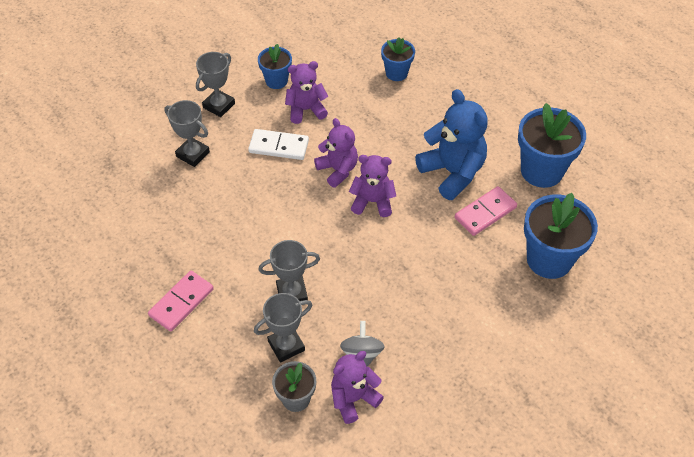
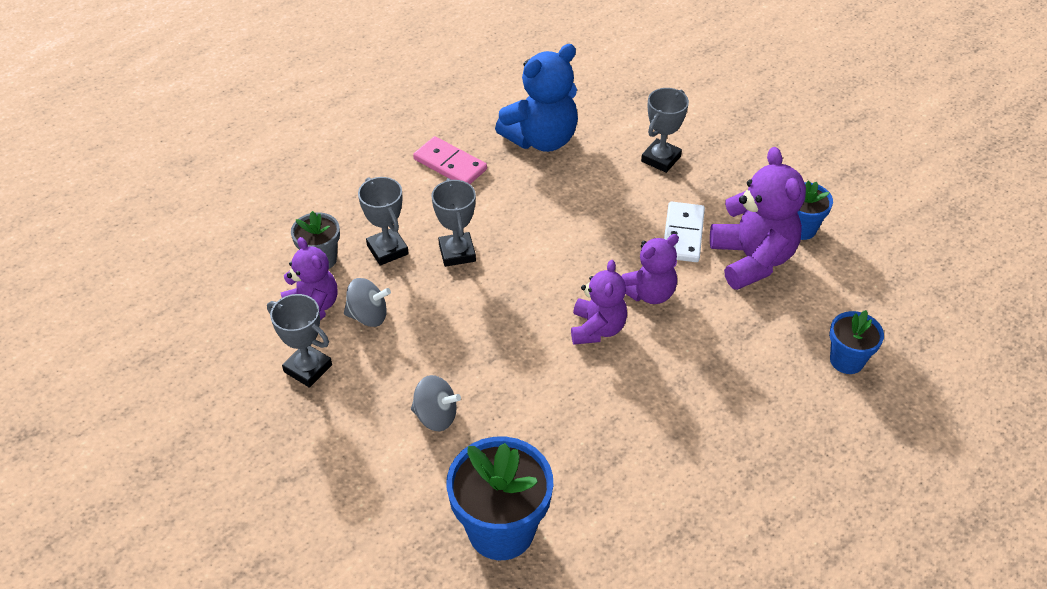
camera: 90 degrees right, 5 degrees down
(219, 105) = (745, 176): grey trophy -> grey trophy (308, 368)
(306, 110) = (752, 259): purple teddy bear -> purple teddy bear, size x1.56
(452, 172) = (656, 420): blue teddy bear -> blue teddy bear (541, 139)
(459, 301) = (436, 416): none -> grey spinning top
(485, 212) = (584, 456): pink domino -> none
(541, 171) = (670, 539): blue flower pot -> none

